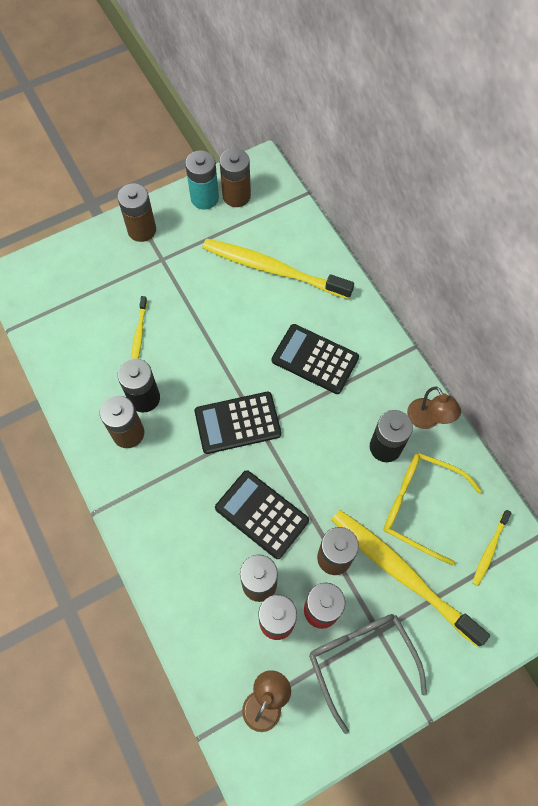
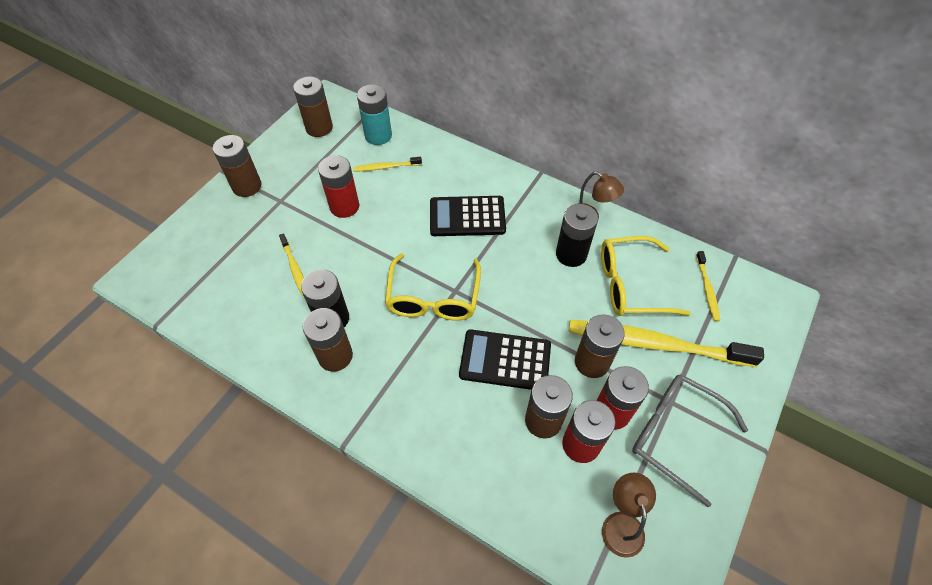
camera: 30 degrees left, 10 degrees down
(204, 198) = (291, 140): turquoise battery -> turquoise battery (378, 135)
(213, 293) = (344, 206): none -> red battery
(237, 423) = (433, 297): black calculator -> yellow glasses
(272, 269) = (386, 167): yellow toothbrush -> yellow toothbrush, size x0.45

